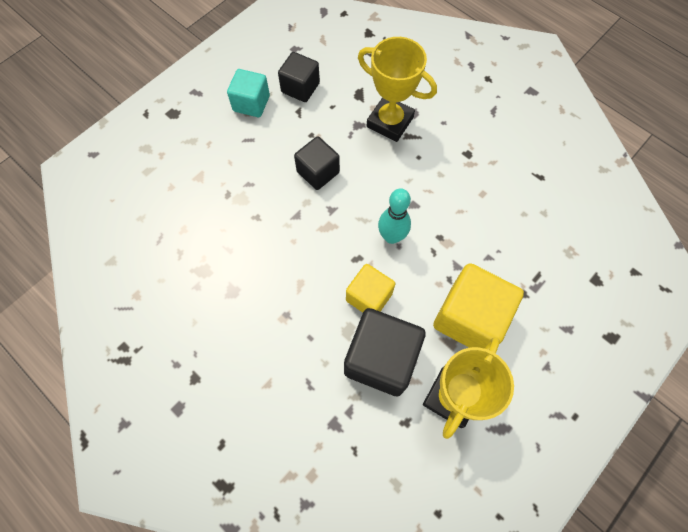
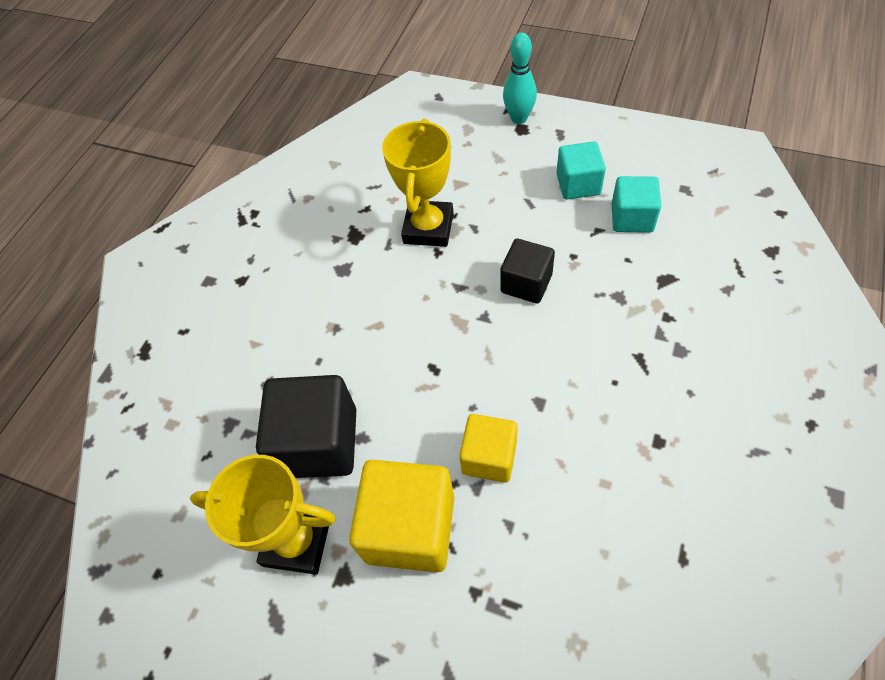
camera: 75 degrees right, 10 degrees down
(300, 88) = (632, 218): black cube -> turquoise cube
(369, 297) = (390, 400): yellow cube -> yellow cube (489, 457)
(390, 122) = (646, 329): yellow trophy -> yellow trophy (428, 228)
(391, 236) = (480, 394): turquoise bowling pin -> turquoise bowling pin (519, 118)

